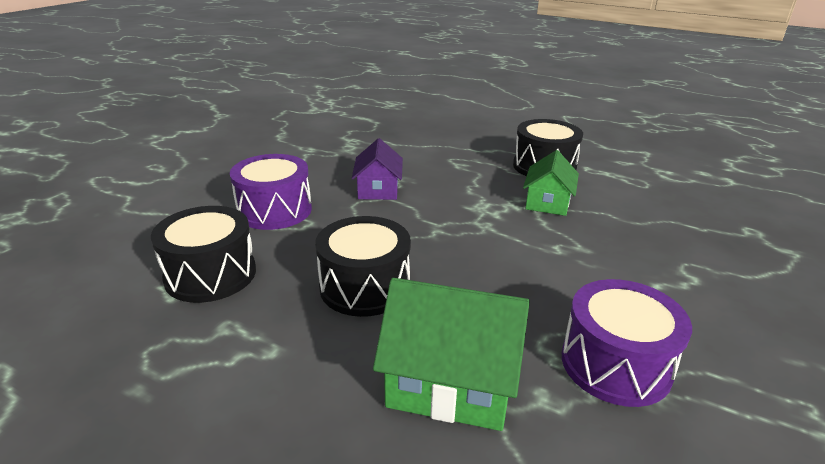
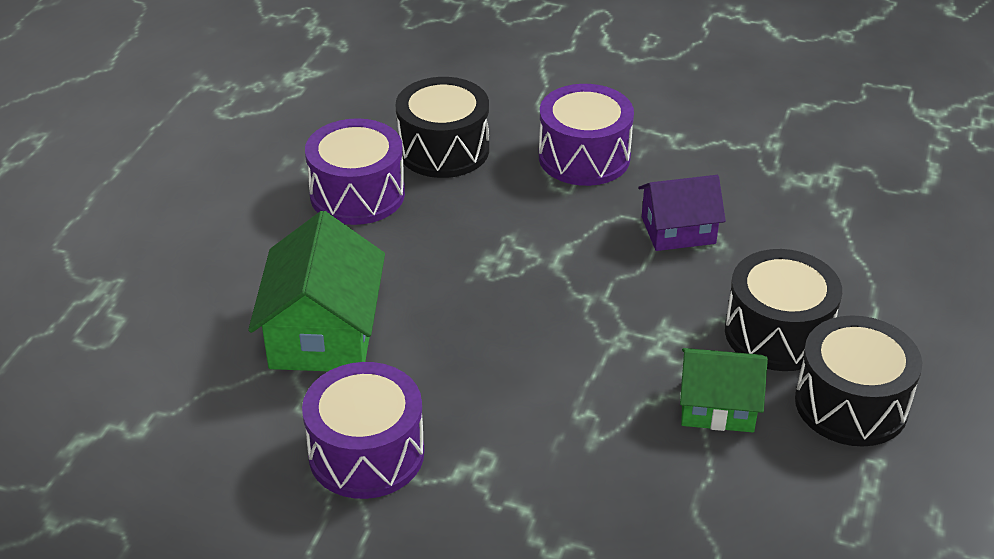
camera: 80 degrees right, 10 degrees up
(240, 336) = (357, 194): none -> purple drum
(365, 287) = (452, 256): black drum -> black drum (777, 333)

